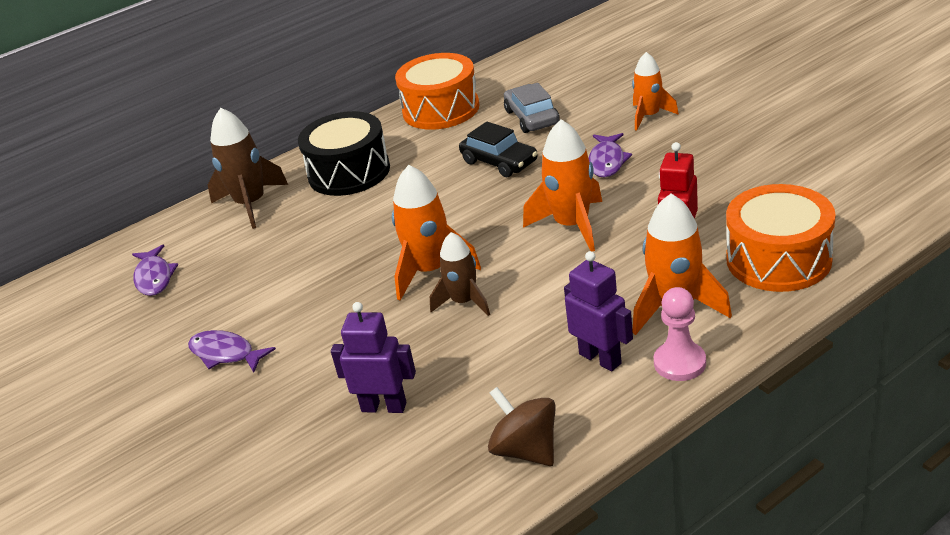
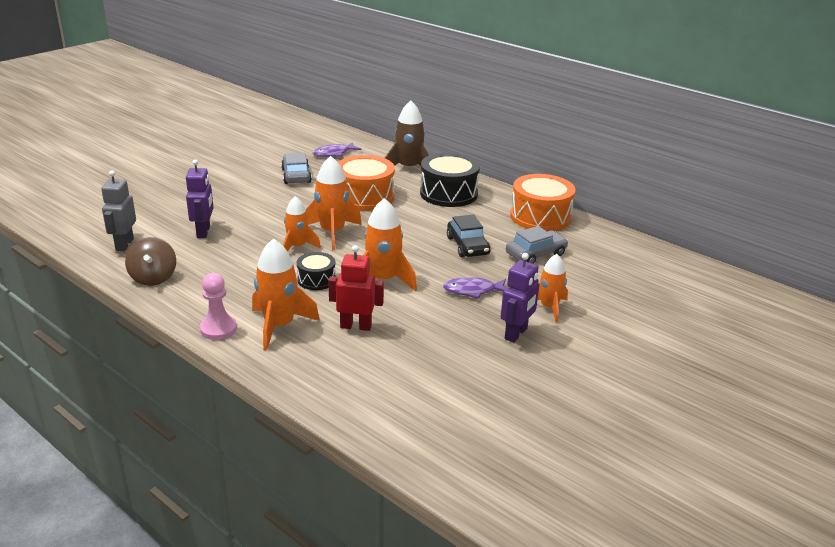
camera: 70 degrees right, 5 degrees down
(219, 315) = (296, 176): none -> grey car
(225, 354) = (261, 182): purple fish -> none
(400, 505) = (124, 244): none -> grey robot
(464, 302) = (297, 247): brown rocket -> orange rocket
(499, 162) = (467, 246): black car -> black car turned 45 degrees counterclockwise
(526, 450) = (153, 278): brown spinning top -> brown spinning top turned 135 degrees clockwise
(561, 280) = (316, 279): none -> black drum
(600, 358) = (230, 298): purple robot -> purple robot (516, 334)
(778, 259) = (334, 373): orange drum -> orange drum (364, 197)

